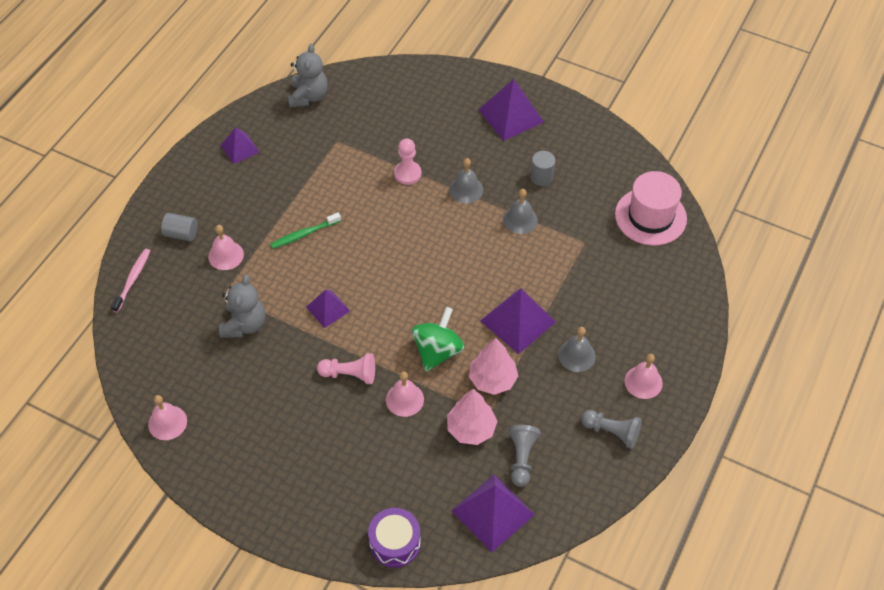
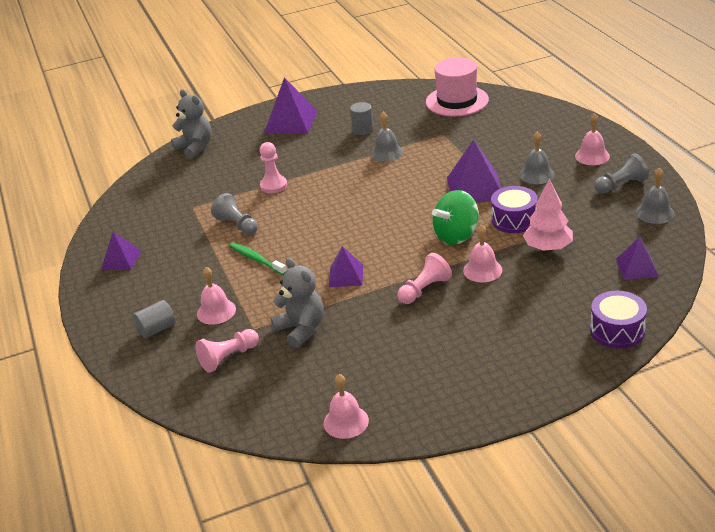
camera: 45 degrees left, 20 degrees down
(132, 279) = (162, 380): pink toothbrush -> none
(182, 301) = (228, 358): none -> pink pawn
(304, 234) = (256, 259): green toothbrush -> green toothbrush turned 120 degrees clockwise
(308, 96) = (128, 204): grey teddy bear -> grey teddy bear (195, 147)
(437, 351) = (456, 236): green spinning top -> green spinning top turned 105 degrees counterclockwise
(466, 189) = (327, 165): grey bell -> grey bell (655, 213)
(492, 380) = (514, 220): pink tree -> purple drum
(493, 512) = (637, 267): purple pyramid -> purple pyramid, size x0.60
(521, 458) = (601, 234): grey pawn -> grey pawn (237, 225)

